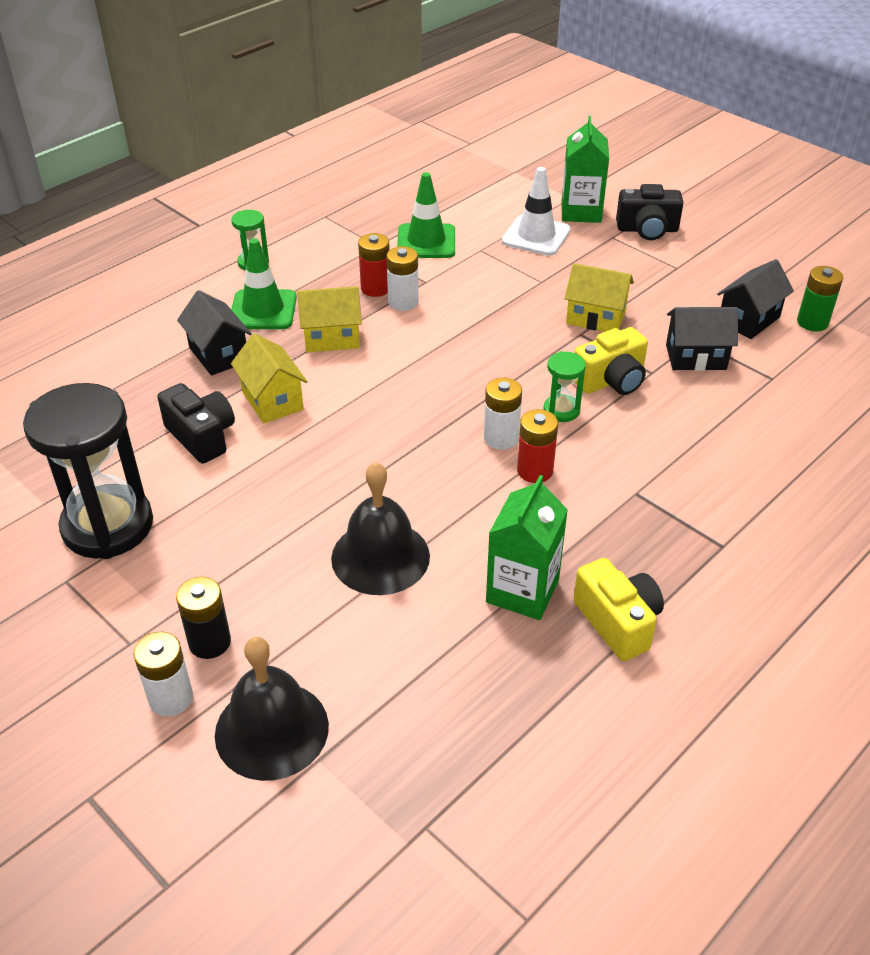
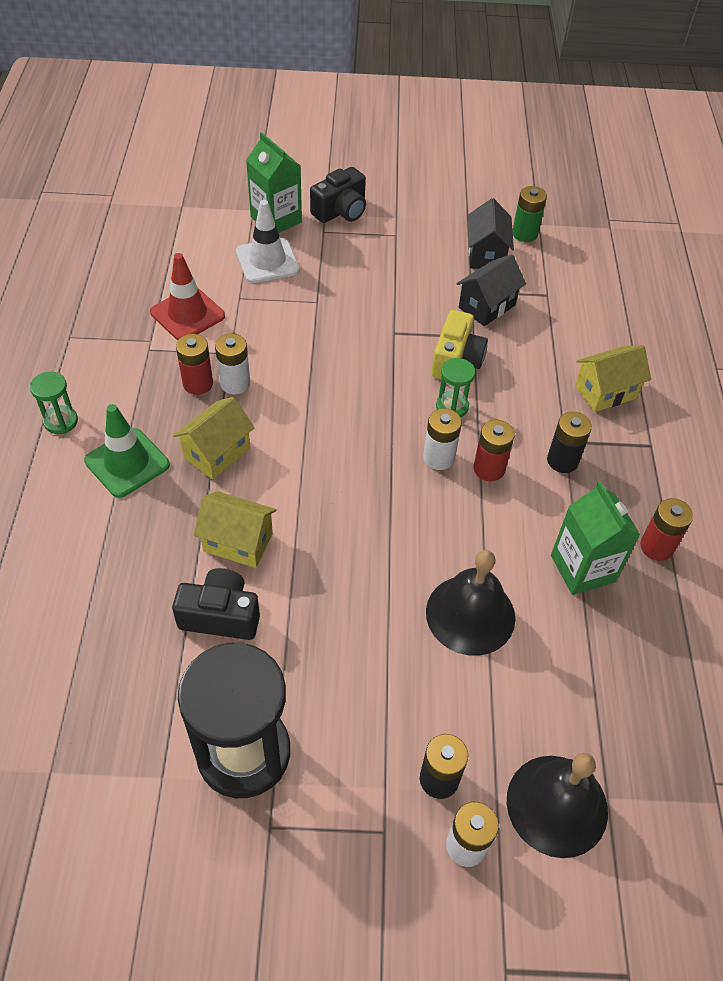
camera: 45 degrees left, 10 degrees up
(219, 354) = (140, 530): black house -> none
(426, 241) = (187, 314): green traffic cone -> red traffic cone
(595, 318) = (389, 312): yellow house -> yellow house (605, 392)
(613, 505) = (562, 461): none -> black battery
(618, 622) = (656, 547): yellow camera -> red battery

